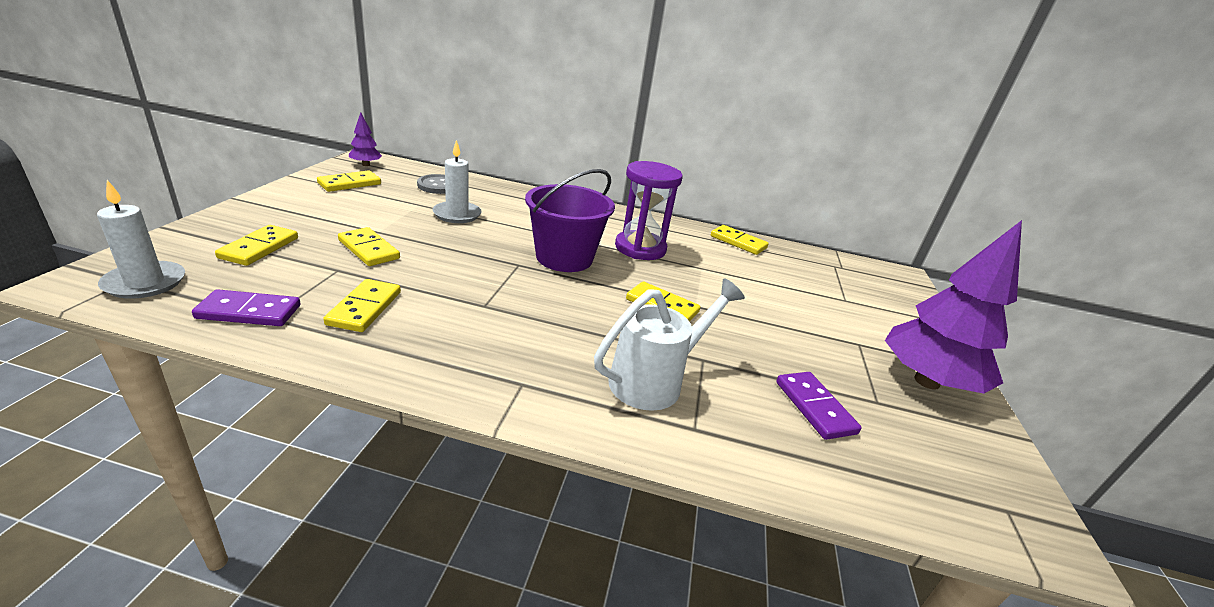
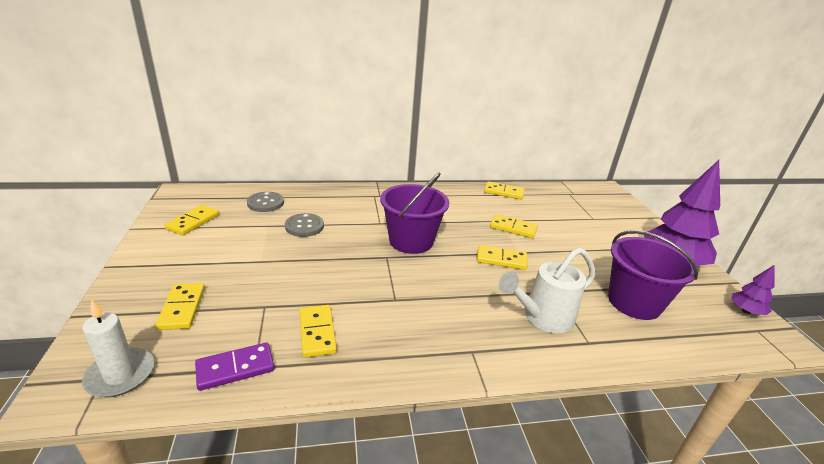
camera: 20 degrees left, 0 degrees up
(366, 165) = (187, 199): purple tree -> purple tree (746, 311)
(368, 249) = (270, 280): yellow domino -> yellow domino (513, 228)
(457, 214) = (304, 226): white candle -> grey button
(640, 248) = (451, 216): purple hourglass -> none
(654, 381) = (542, 318): white watering can -> white watering can turned 150 degrees counterclockwise
(814, 407) = (634, 302): purple domino -> purple bucket

